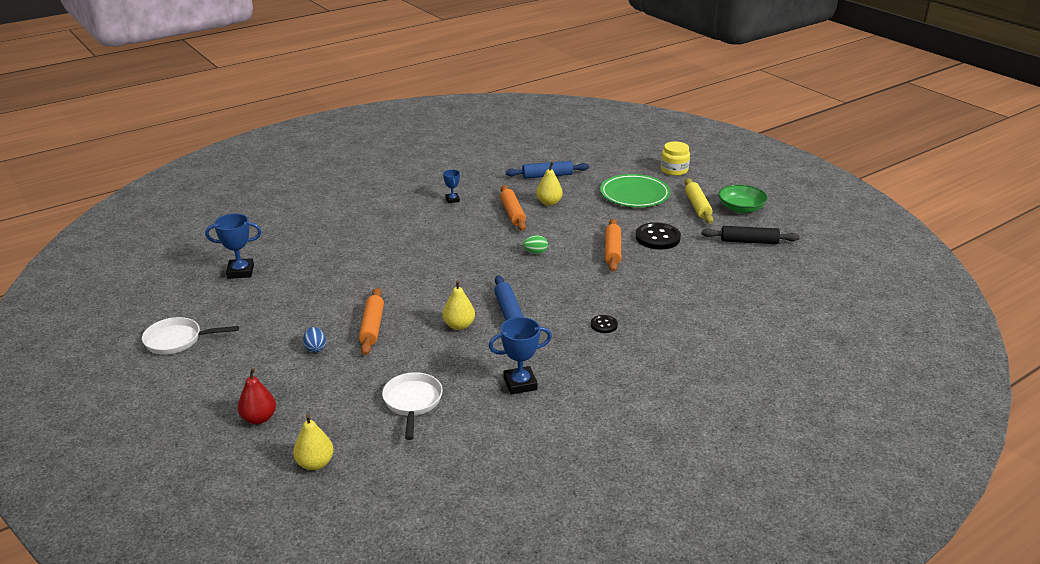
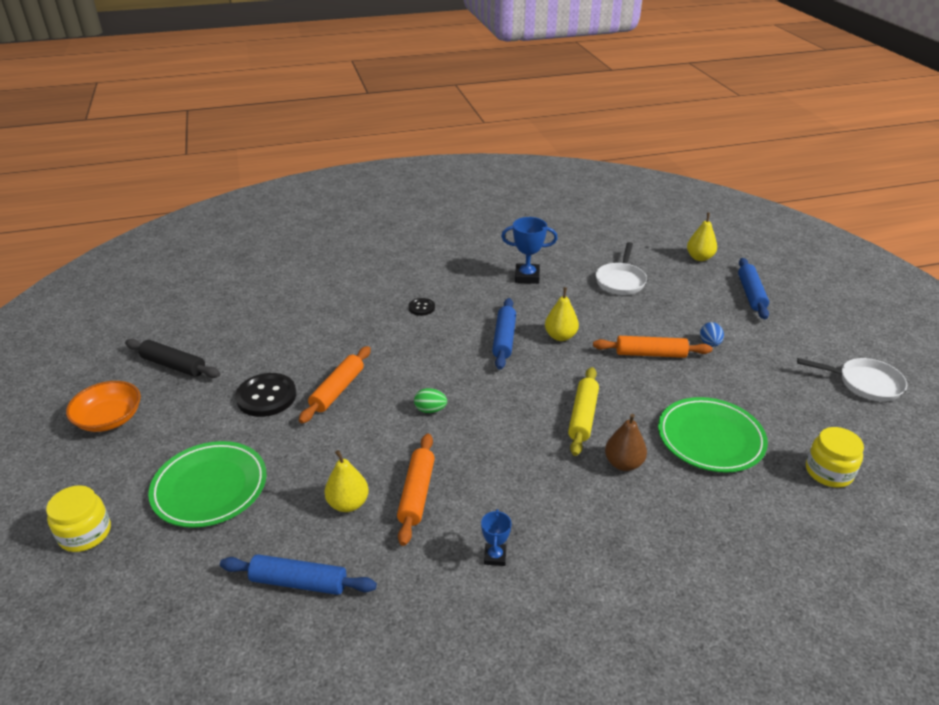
camera: 160 degrees left, 5 degrees up
(240, 272) = (828, 472): blue trophy -> yellow jar
(259, 418) = (751, 294): red pear -> blue rolling pin
(323, 275) = (710, 438): none -> green plate
(372, 327) = (650, 354): orange rolling pin -> orange rolling pin turned 75 degrees clockwise
(386, 250) = (623, 463): none -> brown pear
(697, 206) = (156, 437): yellow rolling pin -> yellow rolling pin (583, 416)
(741, 208) = (109, 419): green bowl -> orange bowl

